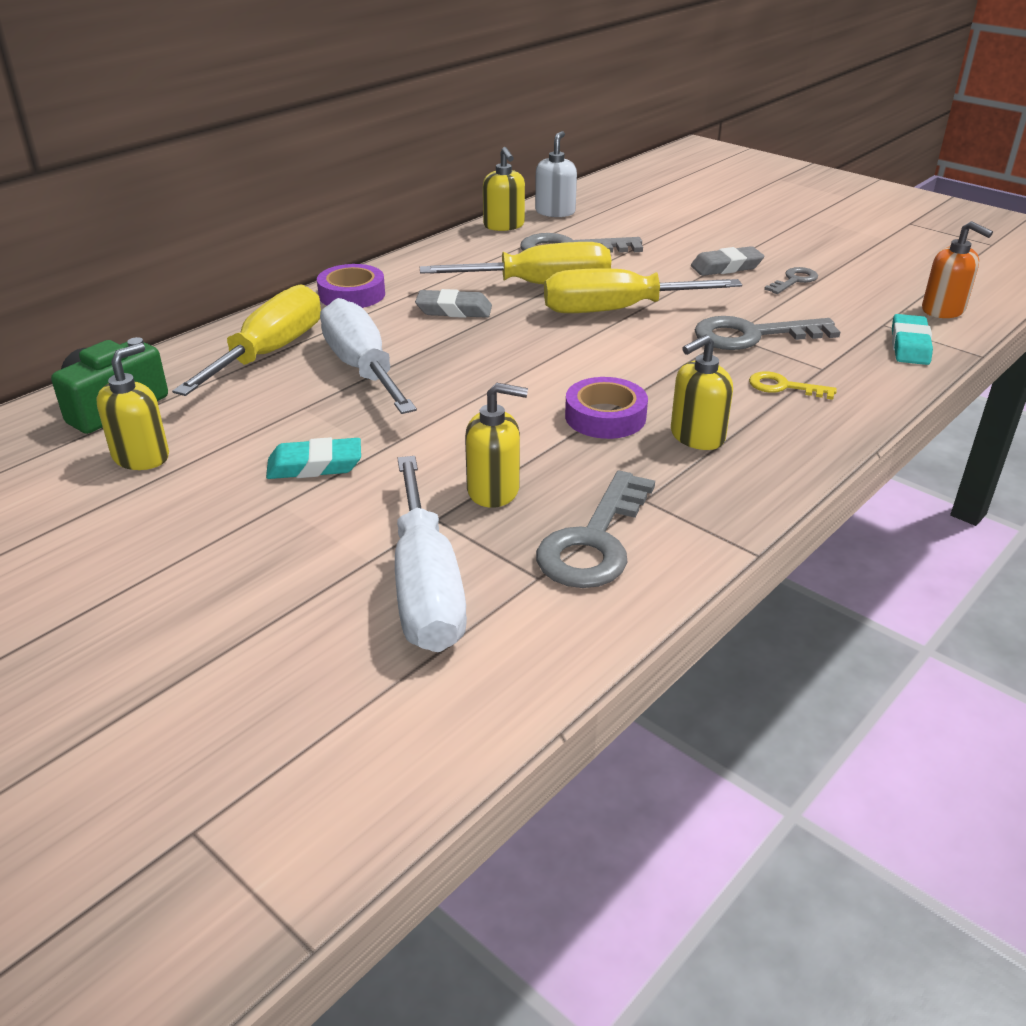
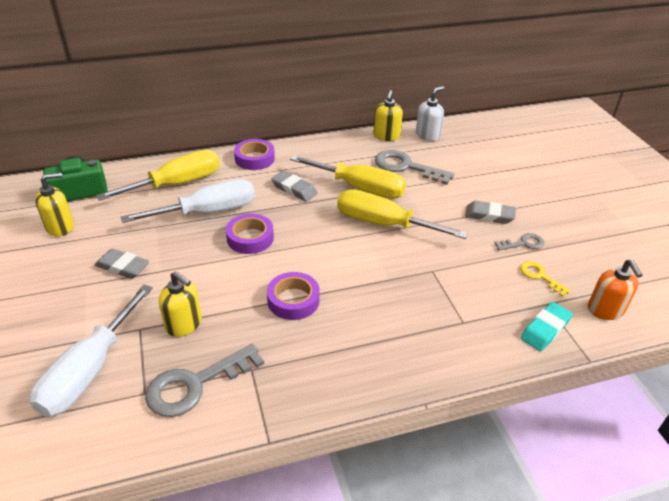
camera: 30 degrees right, 5 degrees up
(315, 466) = (122, 267): turquoise eraser -> grey eraser
(362, 368) = (208, 212): white screwdriver -> white screwdriver turned 60 degrees clockwise
(462, 376) = (250, 238): none -> purple tape
(696, 437) = (328, 339): yellow soap dispenser -> none
(752, 335) = (446, 277): grey key -> none
(783, 387) = (421, 325): yellow key -> yellow key (540, 276)

